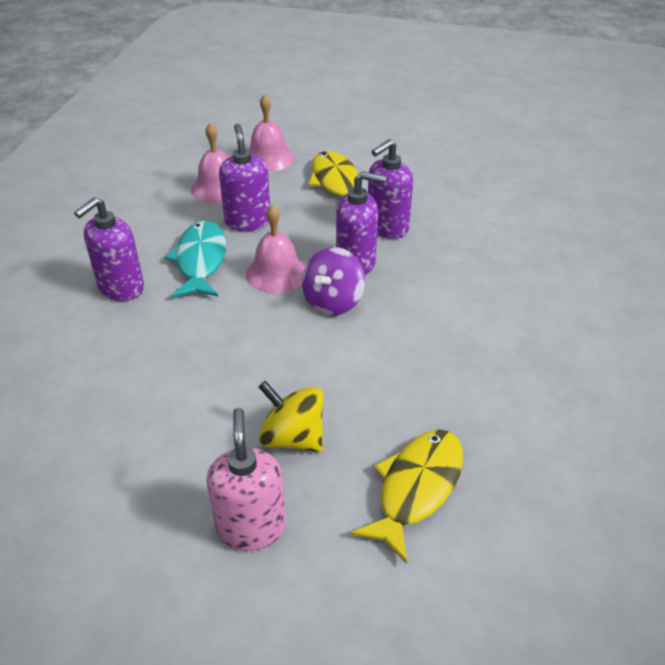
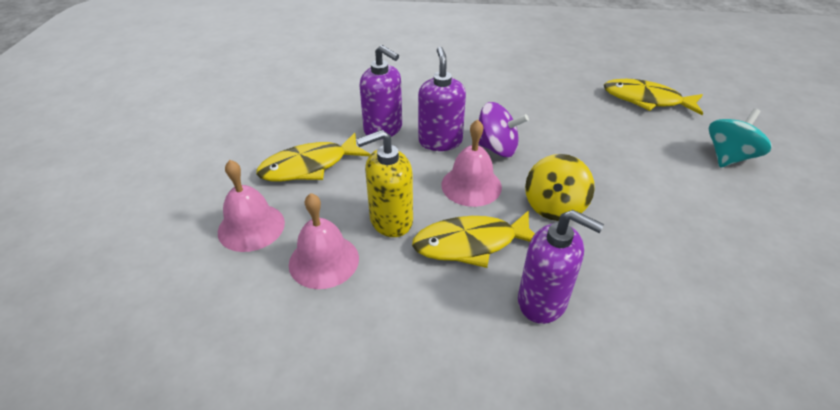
camera: 100 degrees left, 0 degrees up
(201, 260) = (471, 244): turquoise fish -> yellow fish
(248, 221) = (390, 220): purple soap dispenser -> yellow soap dispenser
(251, 527) = (728, 157): pink soap dispenser -> turquoise spinning top
(292, 437) = (647, 150): yellow spinning top -> yellow spinning top (554, 206)

